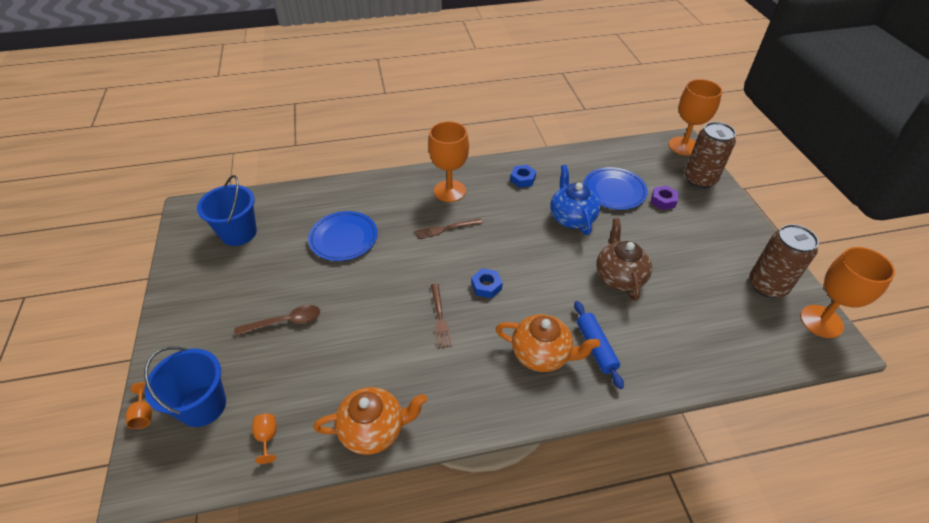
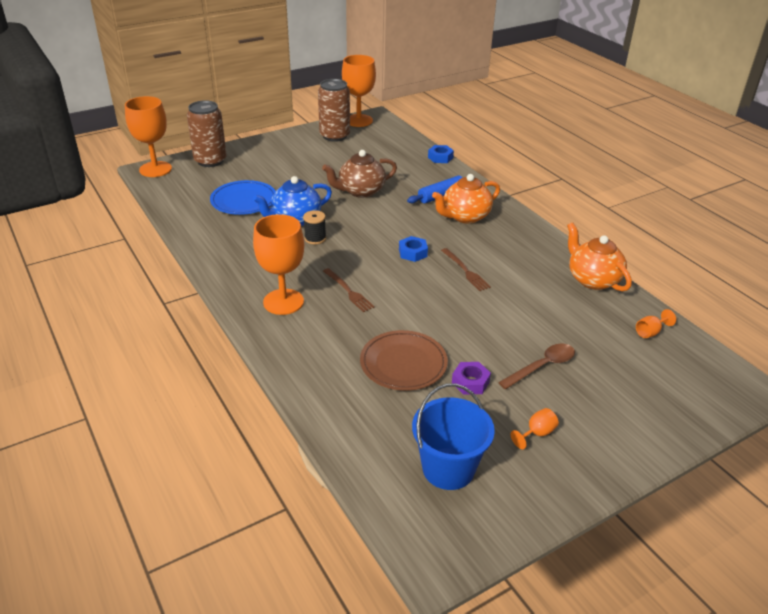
camera: 110 degrees left, 10 degrees down
(144, 414) = (710, 423): orange goblet -> orange goblet (536, 433)
(203, 406) = (665, 385): blue bucket -> none
(285, 322) = (542, 366): brown spoon -> brown spoon turned 90 degrees clockwise
(343, 238) = (403, 363): blue plate -> brown plate
(440, 317) = (465, 271): brown fork -> brown fork turned 90 degrees clockwise
(522, 179) = (243, 255): blue nut -> blue nut (440, 157)
(534, 224) = (315, 238): none -> black spool
(542, 354) = (465, 216): orange teapot -> orange teapot turned 120 degrees counterclockwise
(663, 201) = (249, 176): purple nut -> purple nut (470, 382)

